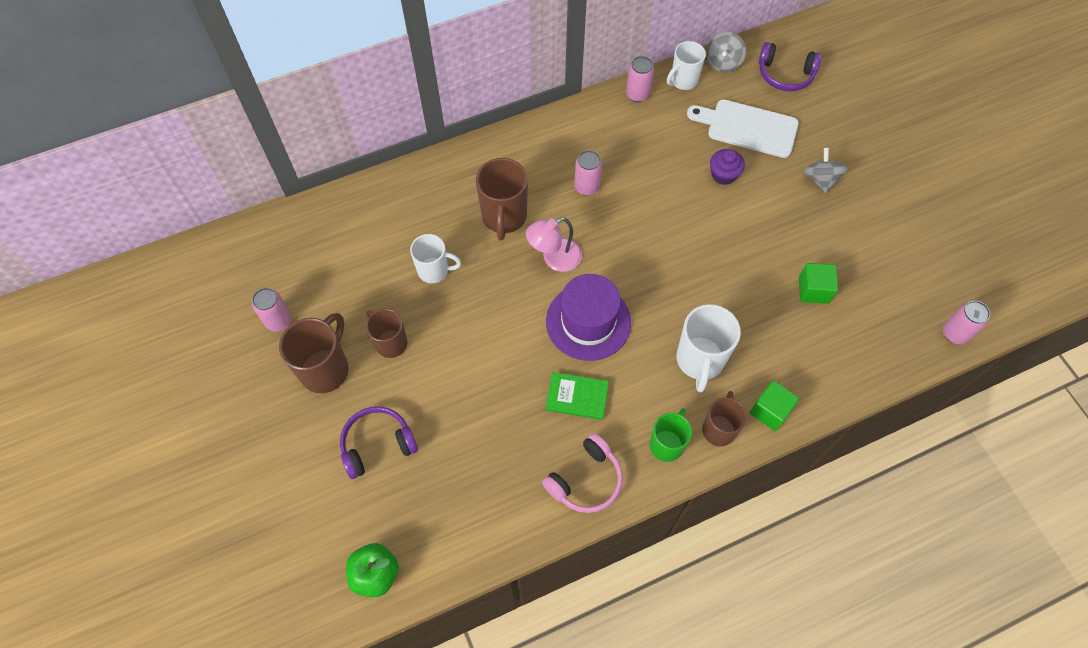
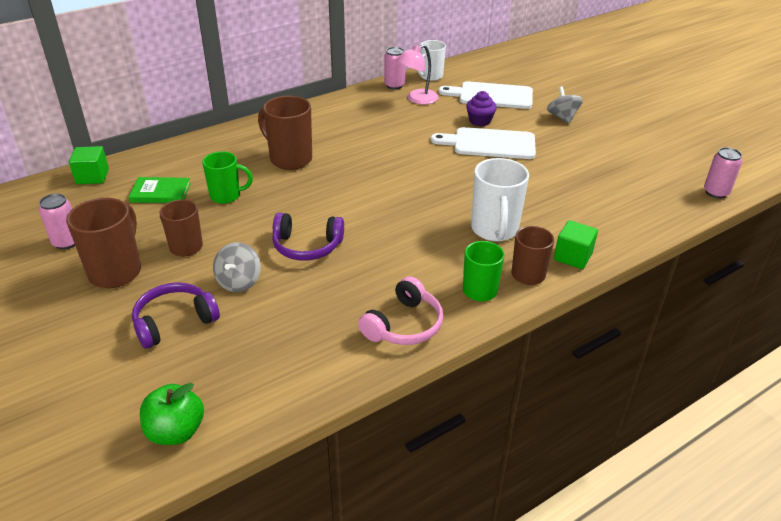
camera: 10 degrees left, 25 degrees down
(434, 271) = (226, 196): white mug -> green mug
(504, 217) = (290, 159): brown mug -> brown mug turned 135 degrees clockwise
(554, 258) = (341, 179): pink lamp -> pink lamp (417, 99)
(577, 397) = (381, 265): green book -> green book (160, 192)
(587, 187) = (362, 136): pink can -> none
(588, 322) = (381, 215): purple hat -> none
(723, 62) = (460, 66): grey spinning top -> grey spinning top (239, 282)
(726, 218) = (490, 144): none -> white cutting board
(785, 75) = (512, 68): purple headphones -> purple headphones (307, 246)
(813, 290) = (582, 178): green cube -> green cube (92, 176)

